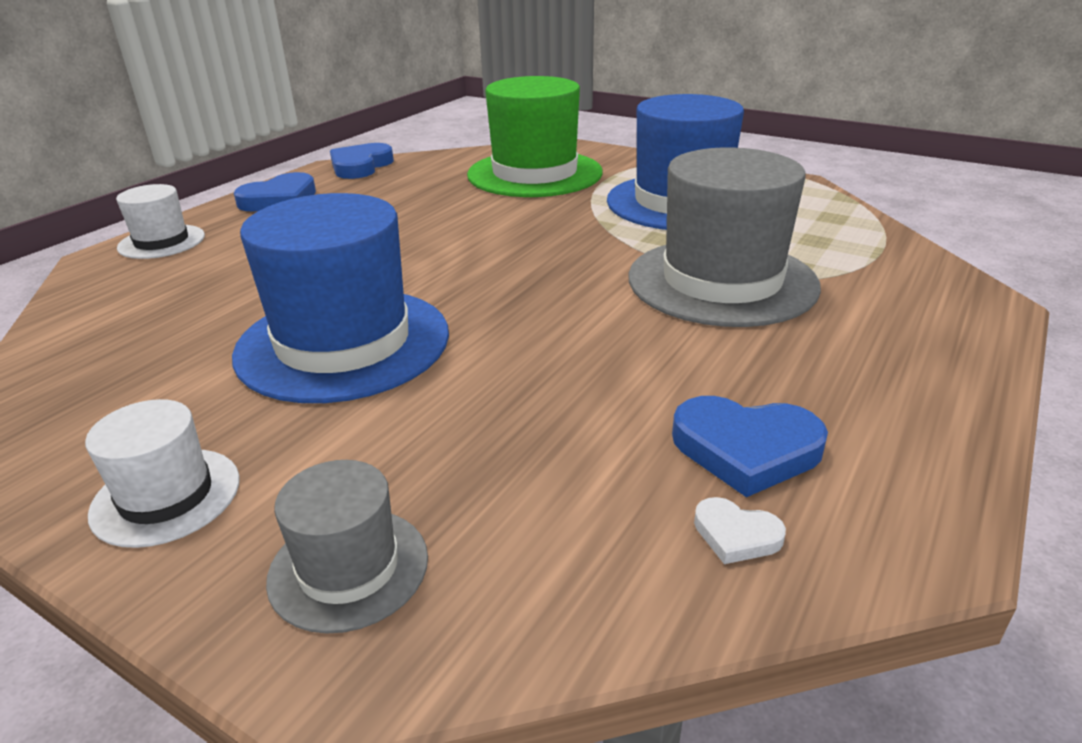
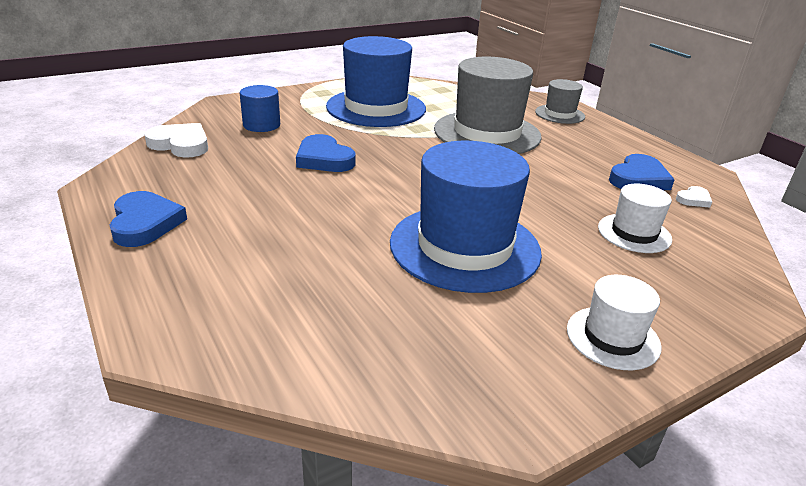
camera: 65 degrees left, 0 degrees up
(161, 242) = (162, 299): white hat -> white hat (634, 233)
(348, 568) = (693, 288): grey hat -> grey hat (559, 114)
(360, 166) = (121, 173): blue heart -> blue heart (324, 159)
(443, 163) = (180, 144): none -> white heart
(535, 174) = (261, 125): green hat -> blue cylinder

